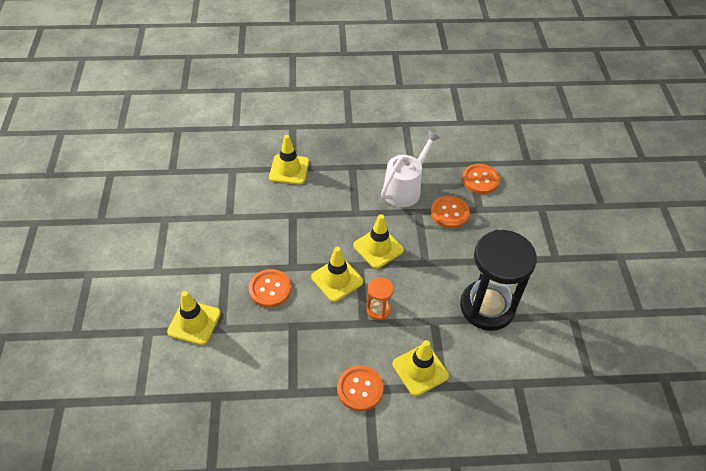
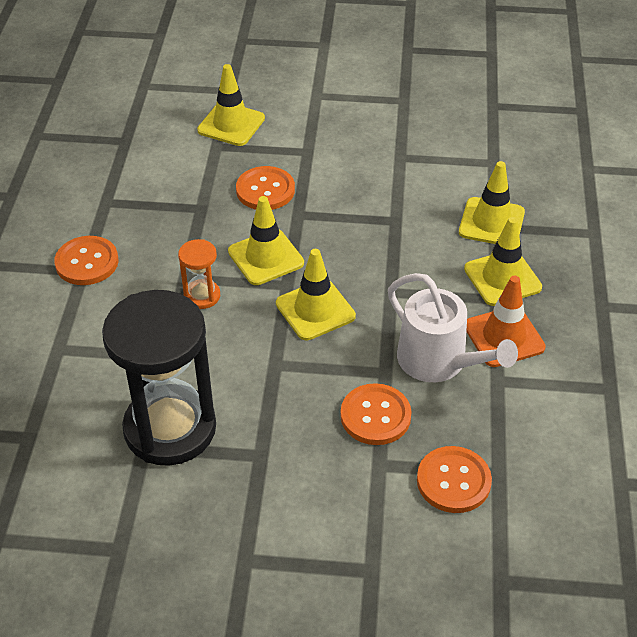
camera: 100 degrees right, 5 degrees down
(380, 163) = (504, 337): none -> orange traffic cone
(420, 370) = (91, 327): yellow traffic cone -> yellow traffic cone (502, 278)

